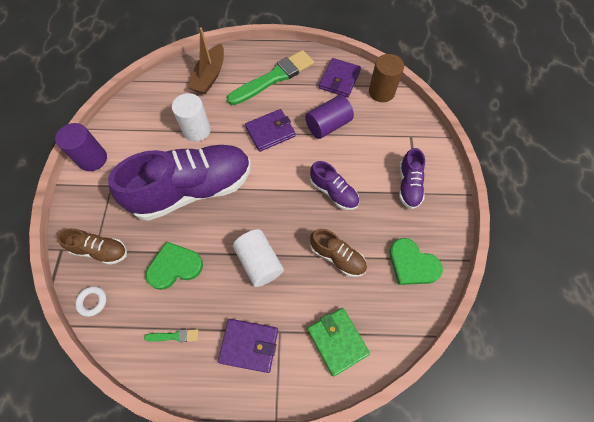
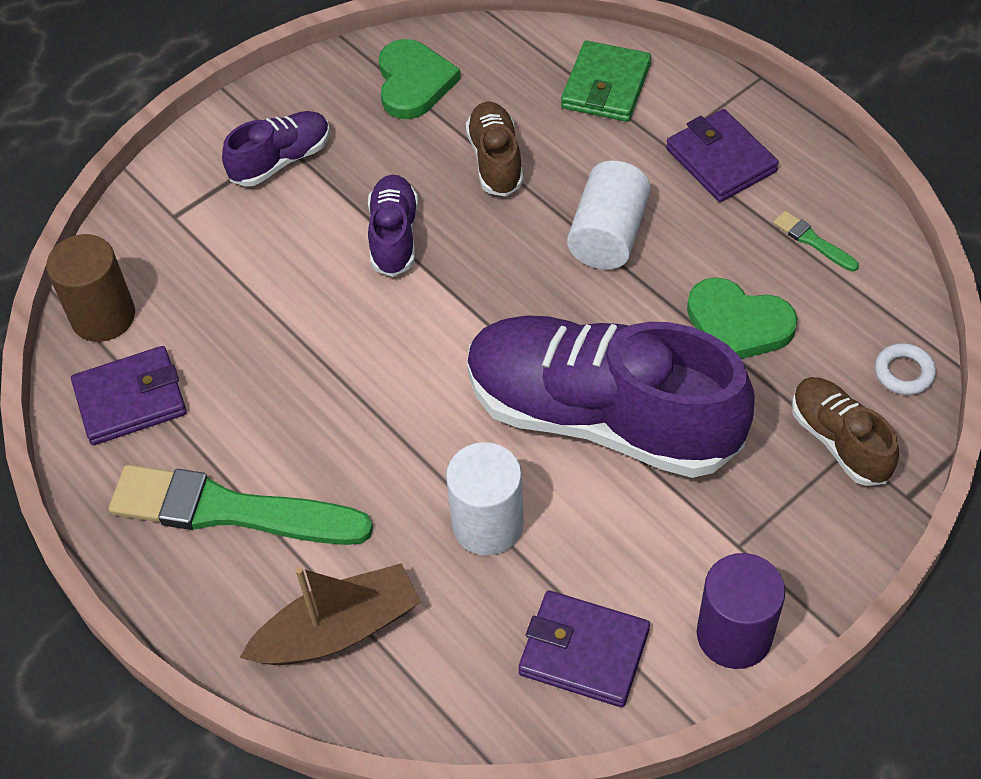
camera: 130 degrees left, 10 degrees down
(270, 132) = (368, 408): purple wallet -> purple wallet (584, 651)
(328, 125) = (264, 337): purple cylinder -> none

